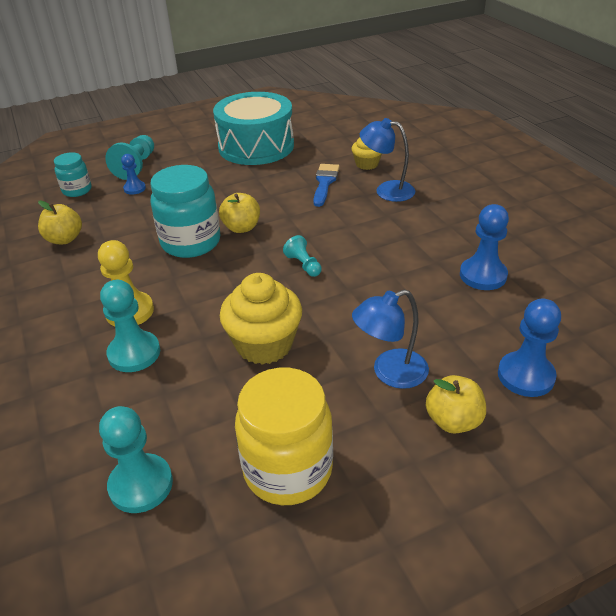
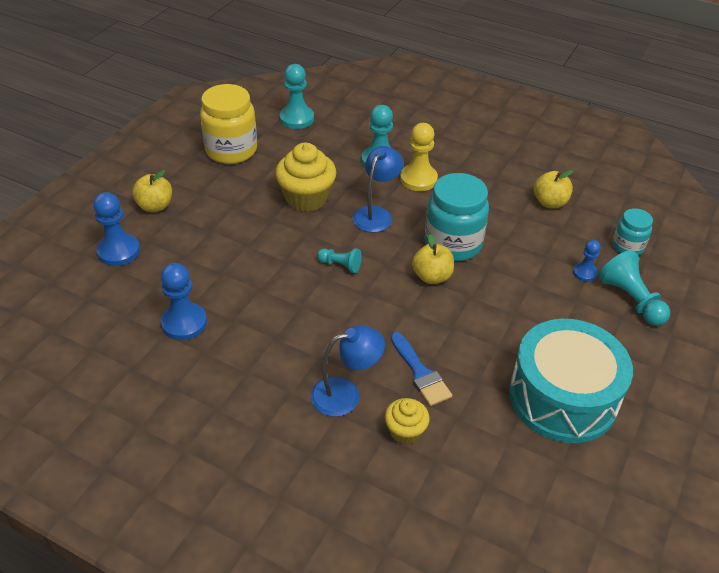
camera: 140 degrees right, 5 degrees up
(390, 373) = (210, 216): blue lamp -> blue lamp (376, 214)

